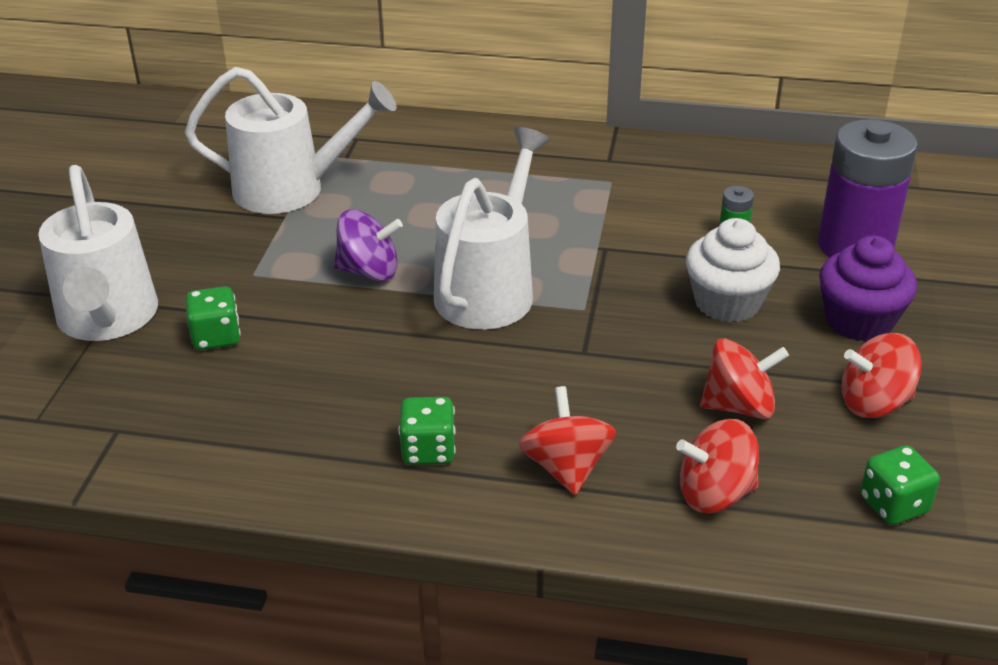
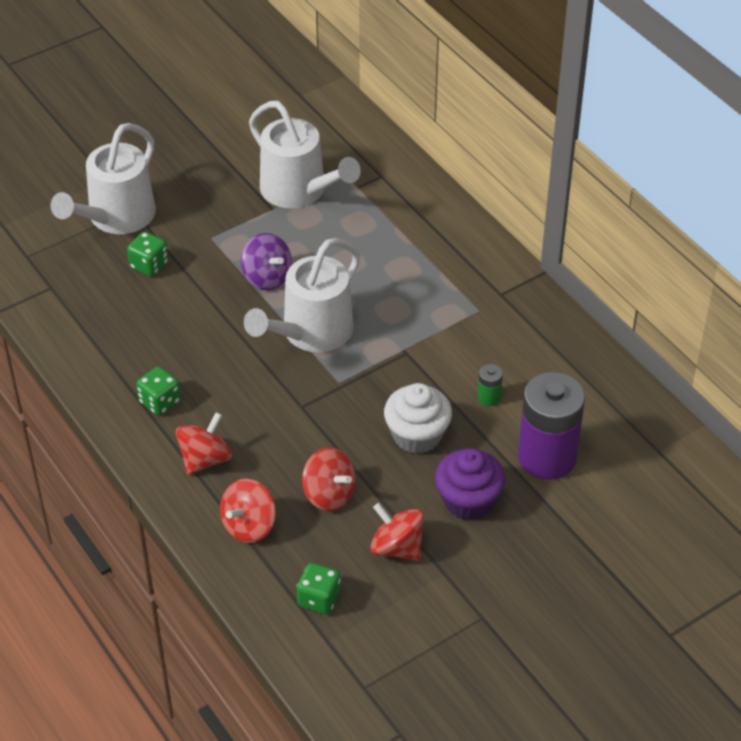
camera: 45 degrees right, 10 degrees up
(490, 288) = (310, 333): white watering can -> white watering can turned 150 degrees clockwise
(715, 494) = (249, 526): red spinning top -> red spinning top turned 90 degrees counterclockwise

